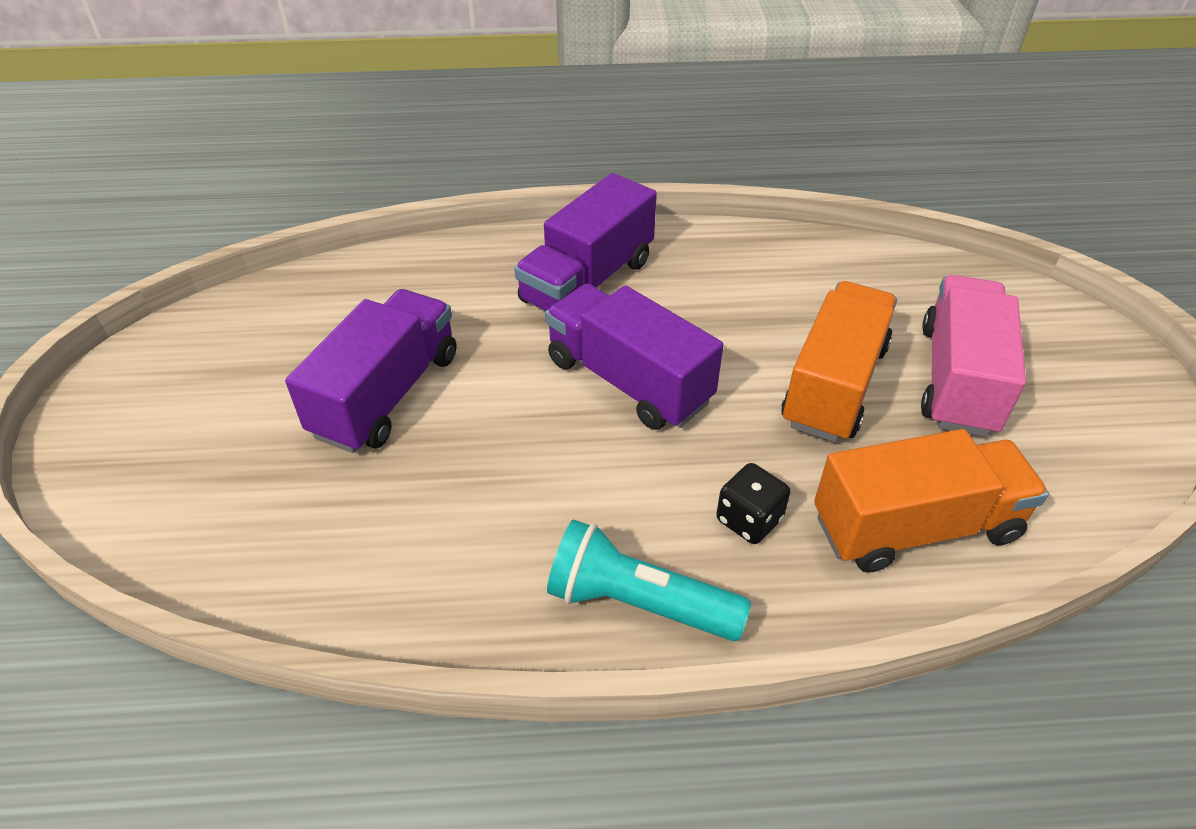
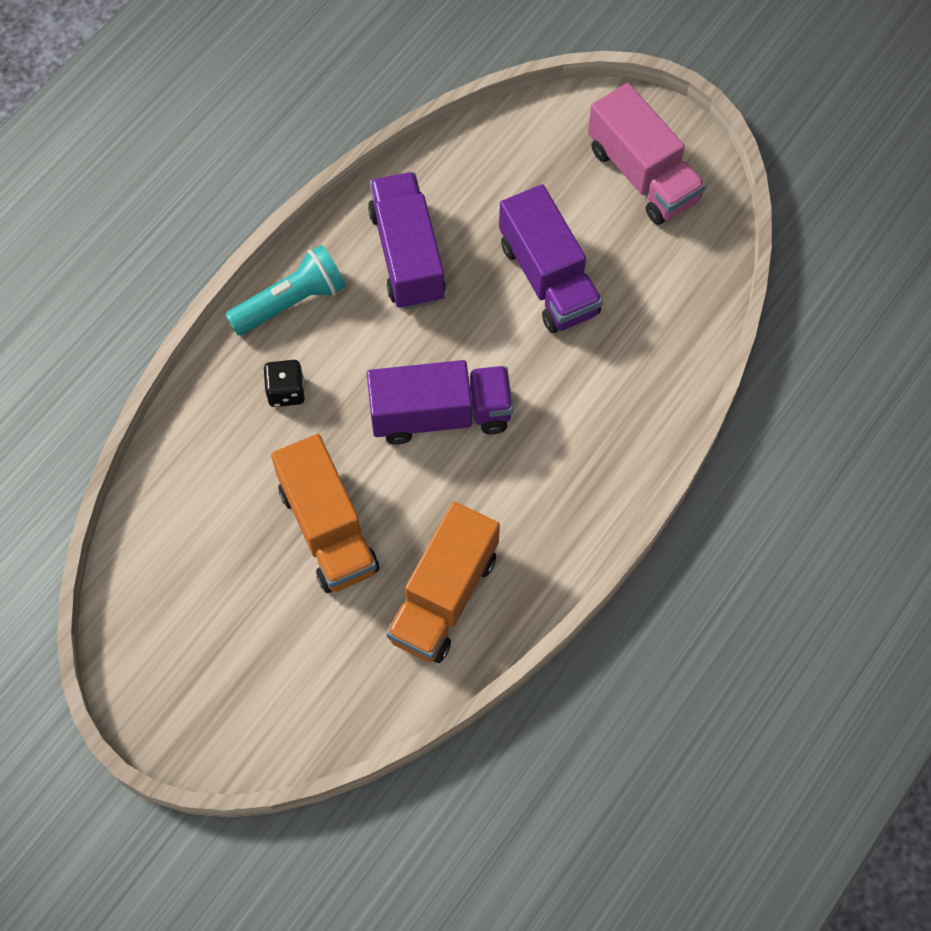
camera: 130 degrees right, 20 degrees up
(587, 281) = (560, 466): purple truck -> purple truck (407, 255)
(915, 527) = (204, 467): orange truck -> orange truck (443, 596)
(957, 379) = (263, 609): pink truck -> pink truck (642, 174)

